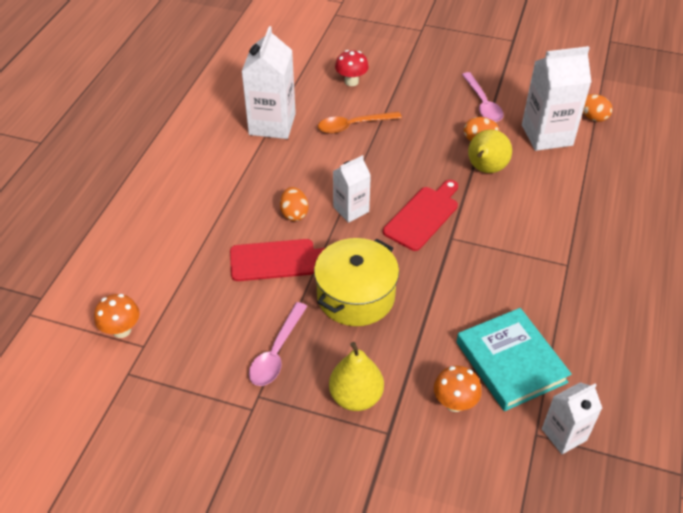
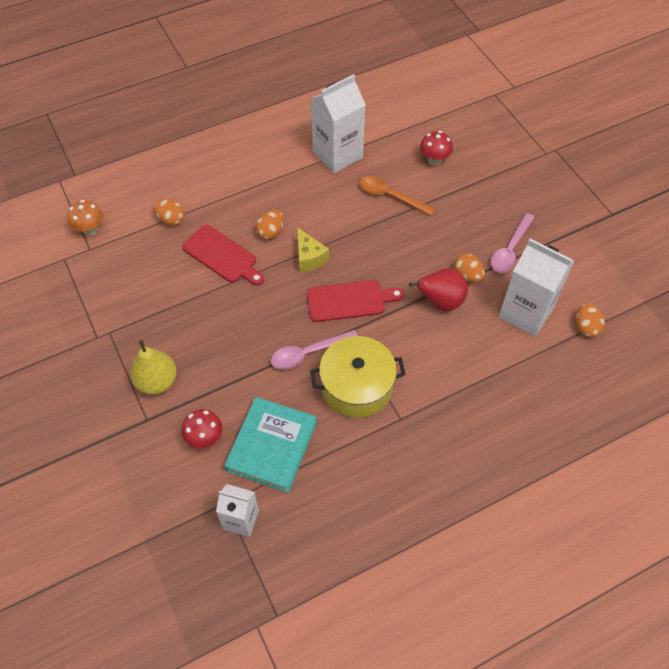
camera: 45 degrees right, 10 degrees up
(192, 266) = (171, 219): none -> orange egg
(276, 352) = (150, 315): pink spoon -> pink spoon (308, 353)
(351, 209) = (309, 258): white carton -> yellow cheese
(356, 296) = (237, 319): yellow pot -> yellow pot (357, 387)
(454, 403) = (205, 438): orange mushroom -> red mushroom
(485, 169) = (440, 302): yellow pear -> red pear

